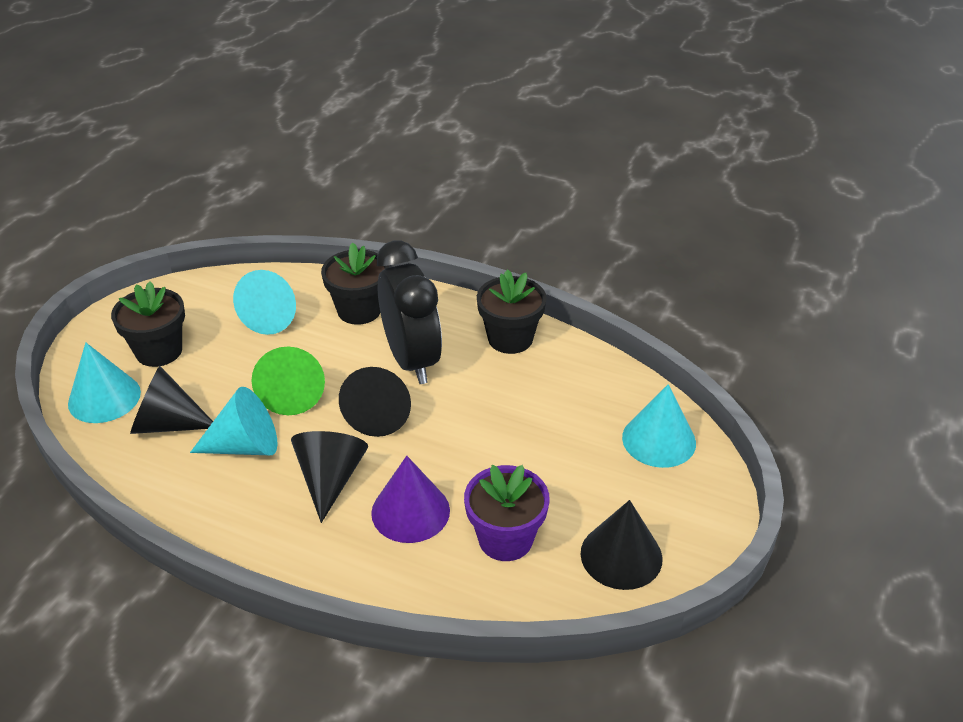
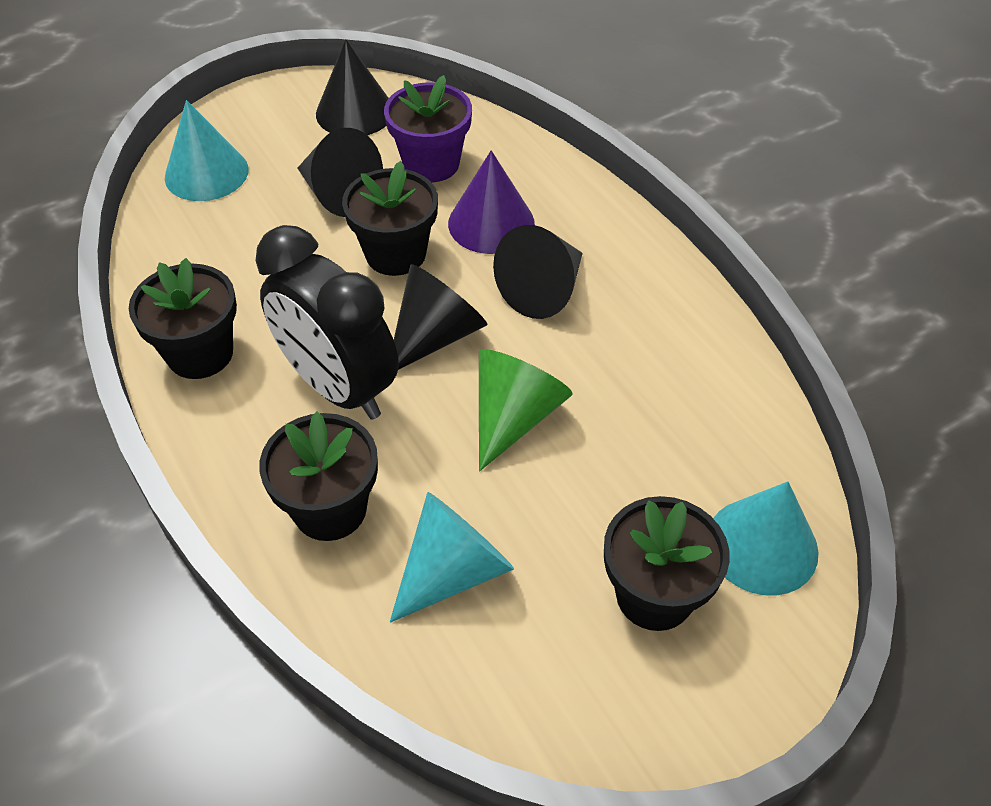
camera: 145 degrees left, 10 degrees up
(167, 424) = (691, 455): black cone -> black cone (339, 195)
(245, 446) = (610, 374): turquoise cone -> none
(411, 360) = (339, 387): black clock -> black clock turned 60 degrees counterclockwise
(458, 452) = (395, 254): none -> black flower pot

